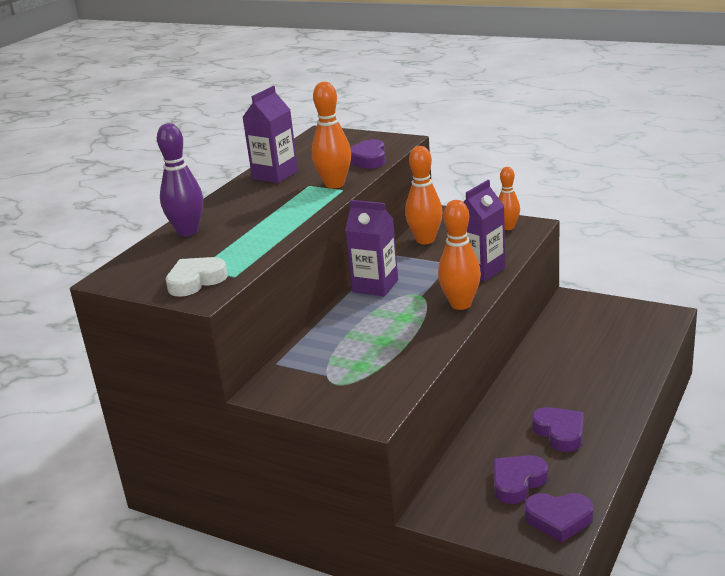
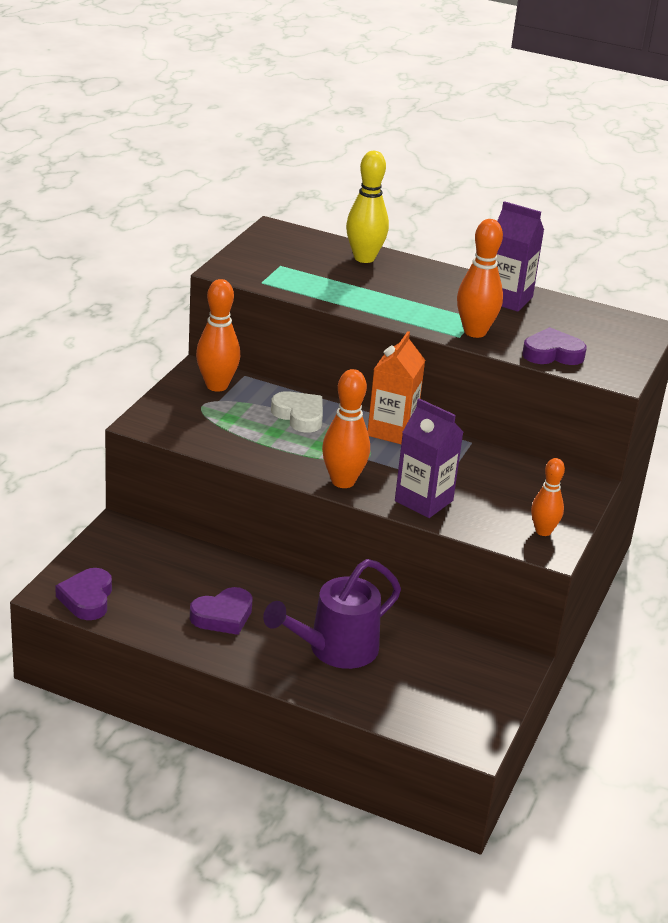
camera: 80 degrees right, 5 degrees up
(188, 231) = (364, 258): purple bowling pin -> yellow bowling pin
(195, 281) = (256, 265): white heart -> white heart (299, 416)
(375, 286) = (392, 431): purple carton -> orange carton
(425, 240) = (507, 468): orange bowling pin -> orange bowling pin (217, 386)
(517, 482) = (147, 579): purple heart -> none
(586, 374) = (334, 650): none -> purple watering can

